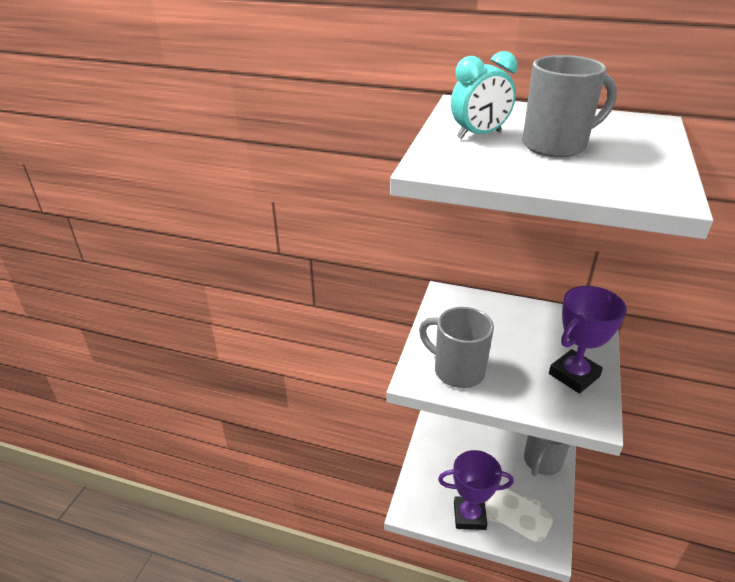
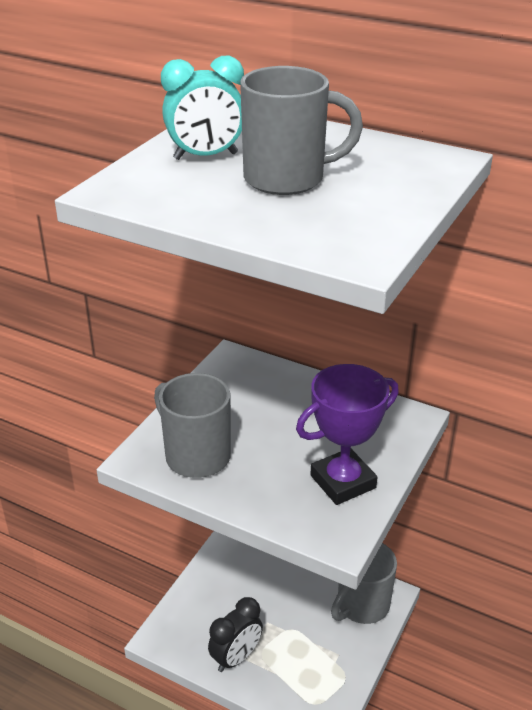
camera: 10 degrees right, 0 degrees up
(469, 516) = (236, 657): purple trophy -> black clock

